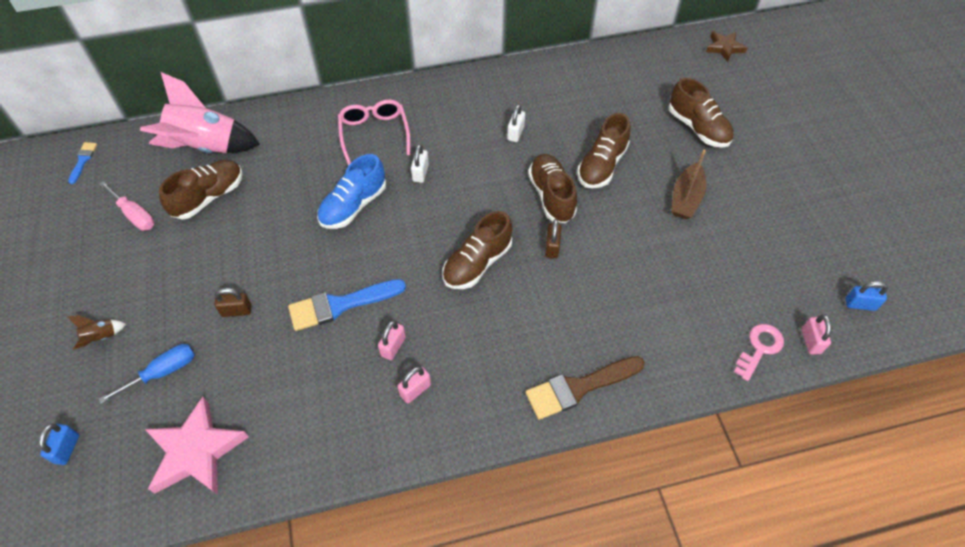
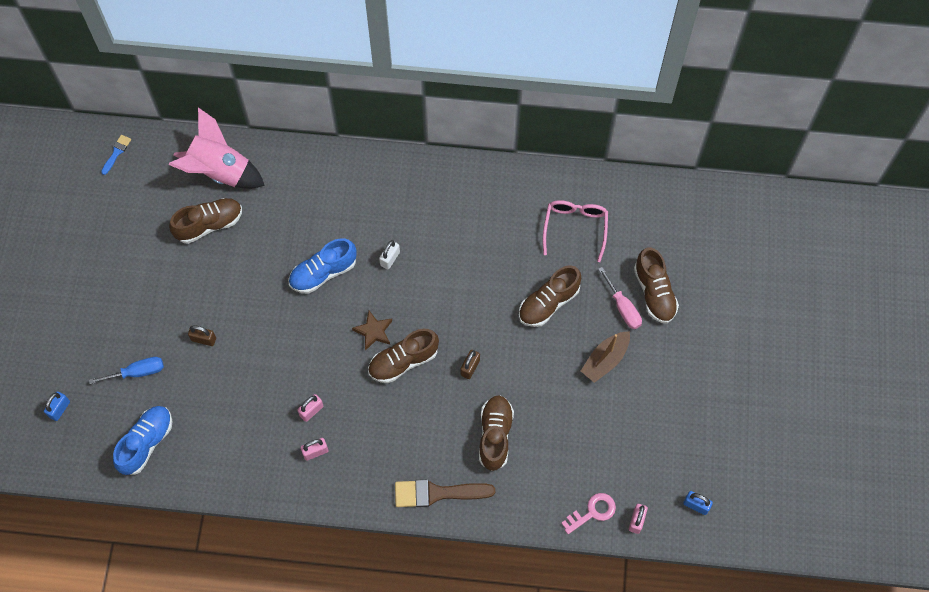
camera: 20 degrees right, 10 degrees up
(101, 337) = (99, 327): brown rocket -> none
(134, 215) = (146, 223): pink screwdriver -> pink screwdriver (623, 308)
(196, 451) = (146, 443): pink star -> blue shoe
(340, 305) = (283, 361): blue brush -> none
(374, 133) = (365, 204): pink glasses -> pink glasses (575, 228)
(515, 133) = (488, 244): white padlock -> none
(551, 196) = (491, 319): brown shoe -> brown shoe (495, 435)
(724, 48) = (729, 211): brown star -> brown star (373, 331)

